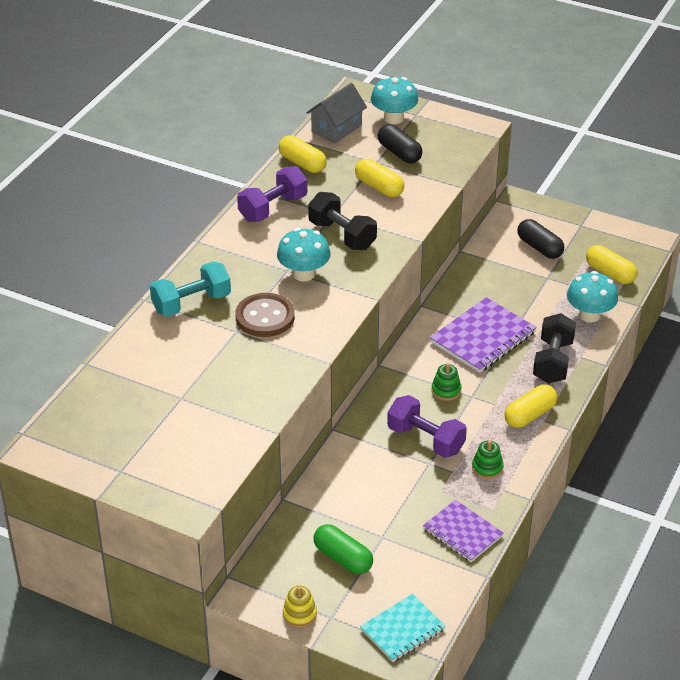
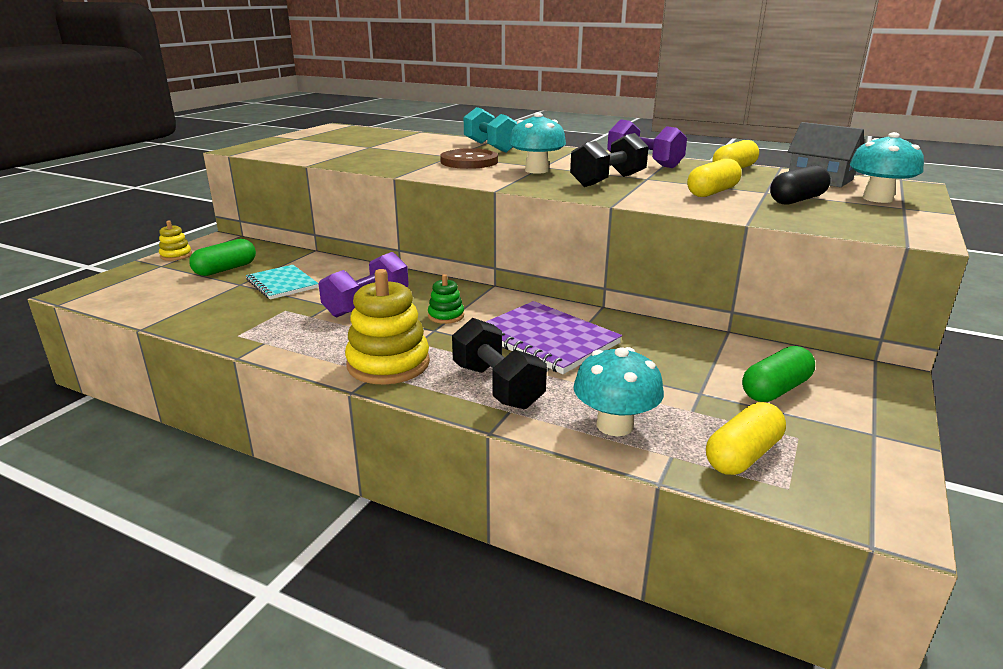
camera: 90 degrees right, 15 degrees down
(402, 629) = (114, 290): turquoise notebook -> turquoise notebook (282, 284)
(462, 532) = (214, 318): purple notebook -> none
(487, 468) = (305, 334): green stacking toy -> none
(530, 415) = (388, 364): yellow capsule -> yellow stacking toy
(539, 247) = (775, 390): black capsule -> green capsule
(553, 361) = (497, 386): black dumbbell -> black dumbbell turned 45 degrees clockwise

